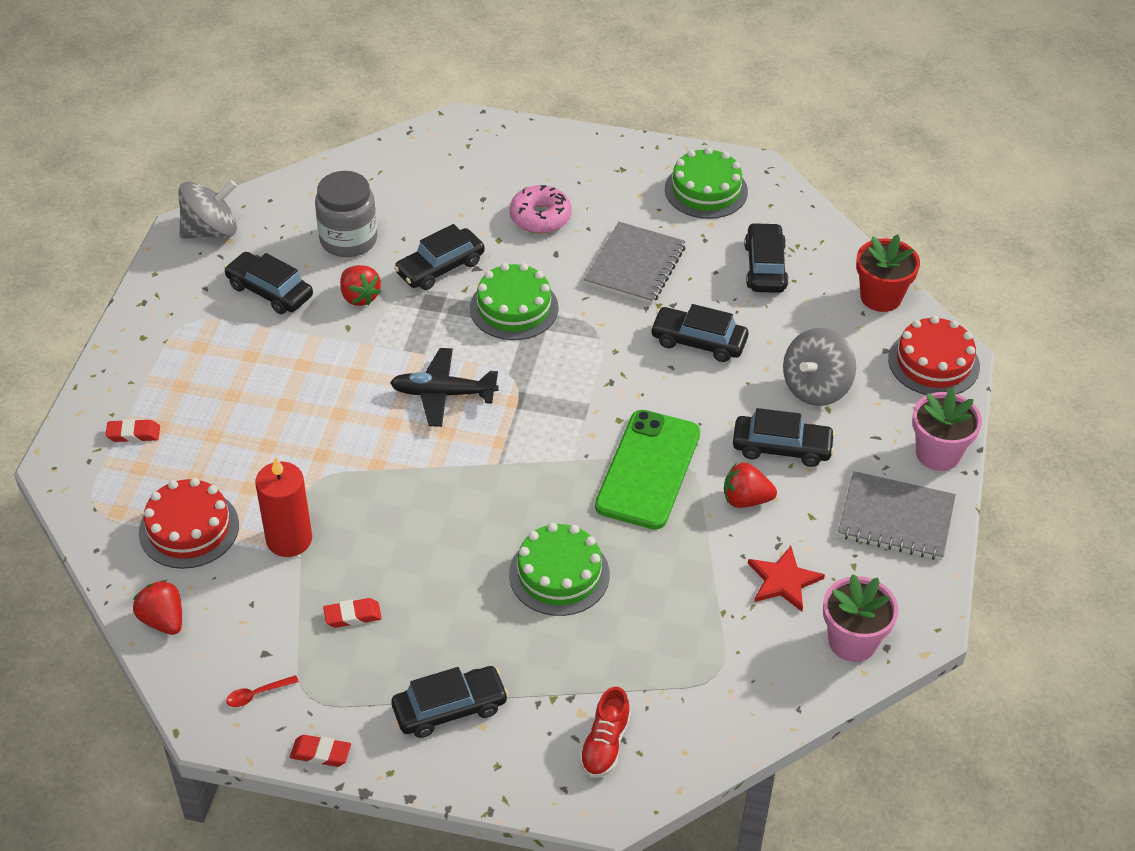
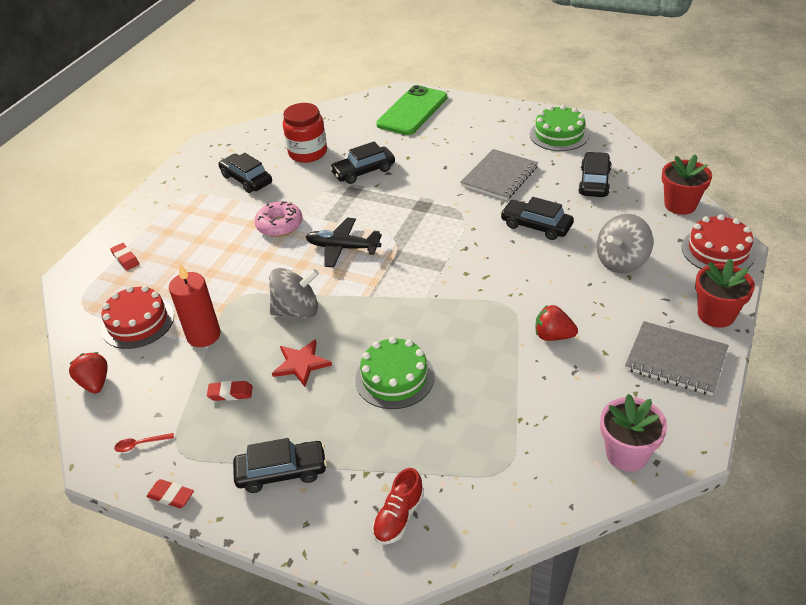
camera: 15 degrees right, 5 degrees down
(133, 434) = (125, 259): red eraser -> red eraser turned 45 degrees clockwise
(211, 231) = (222, 144): grey spinning top -> grey spinning top (297, 310)
(348, 240) = (308, 153): grey jar -> red jar
(359, 297) = (304, 186): red strawberry -> none
(514, 308) = (407, 198): green cake -> none
(540, 217) = (439, 145): pink donut -> pink donut (279, 225)
(648, 470) = (480, 309): green phone -> green phone (412, 111)
(781, 448) = (588, 301): black car -> none
(783, 581) = (574, 399): red star -> red star (301, 364)
(938, 454) = (716, 314): pink flower pot -> red flower pot

